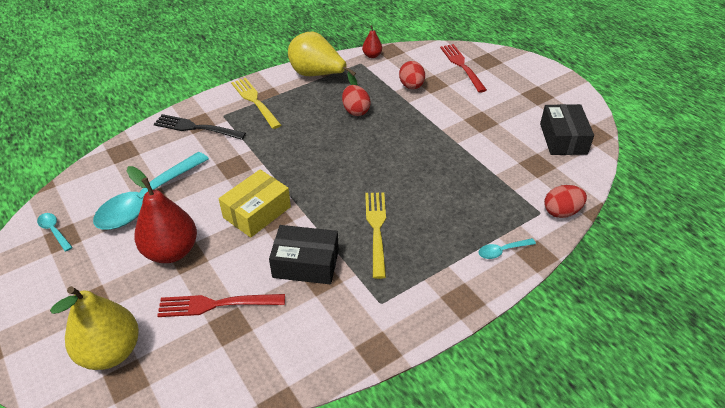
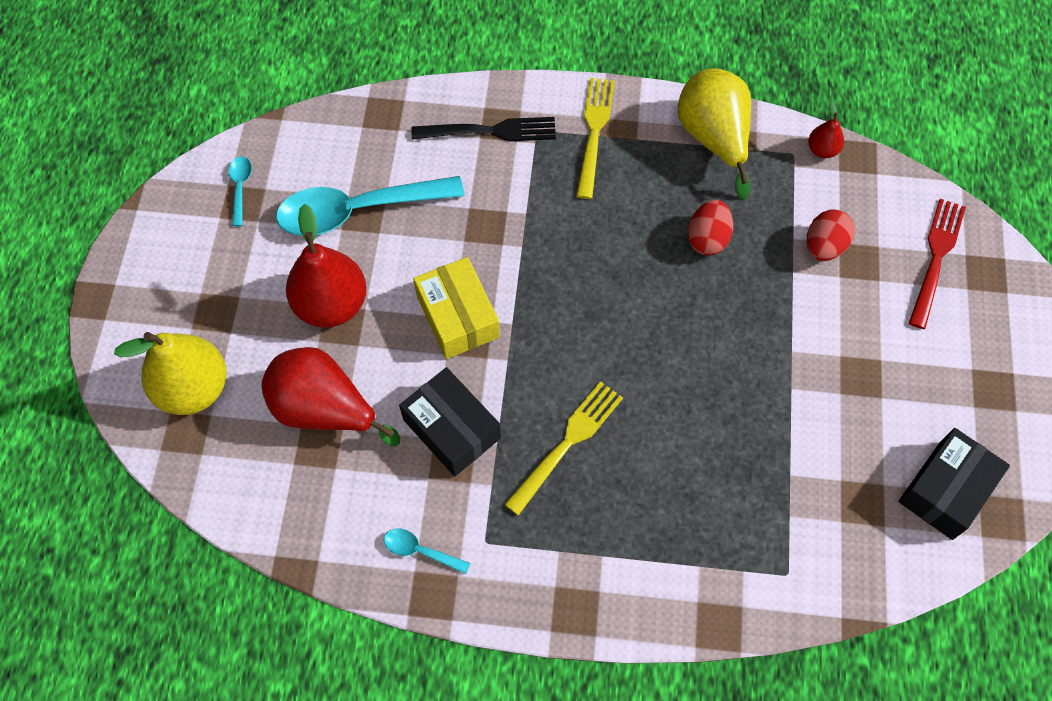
camera: 40 degrees right, 20 degrees up
(196, 128) = (490, 131): black fork -> black fork turned 120 degrees clockwise
(216, 304) = (324, 409): red fork -> red pear
(257, 212) = (457, 316): yellow box -> yellow box turned 75 degrees clockwise
(502, 251) = (683, 587): turquoise spoon -> turquoise spoon (420, 551)
(561, 212) = (815, 594): red egg -> none

